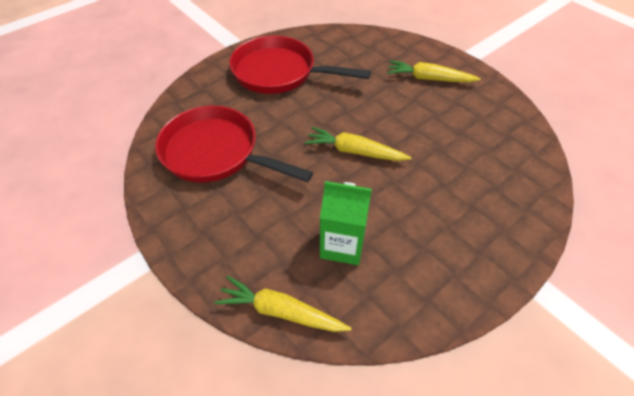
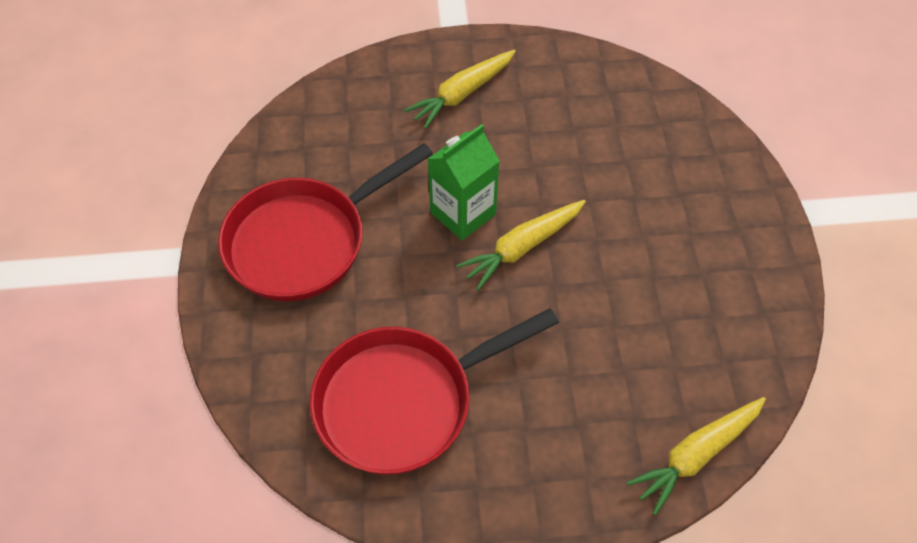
camera: 55 degrees left, 5 degrees up
(342, 245) = (649, 345): green carton -> green carton (463, 213)

